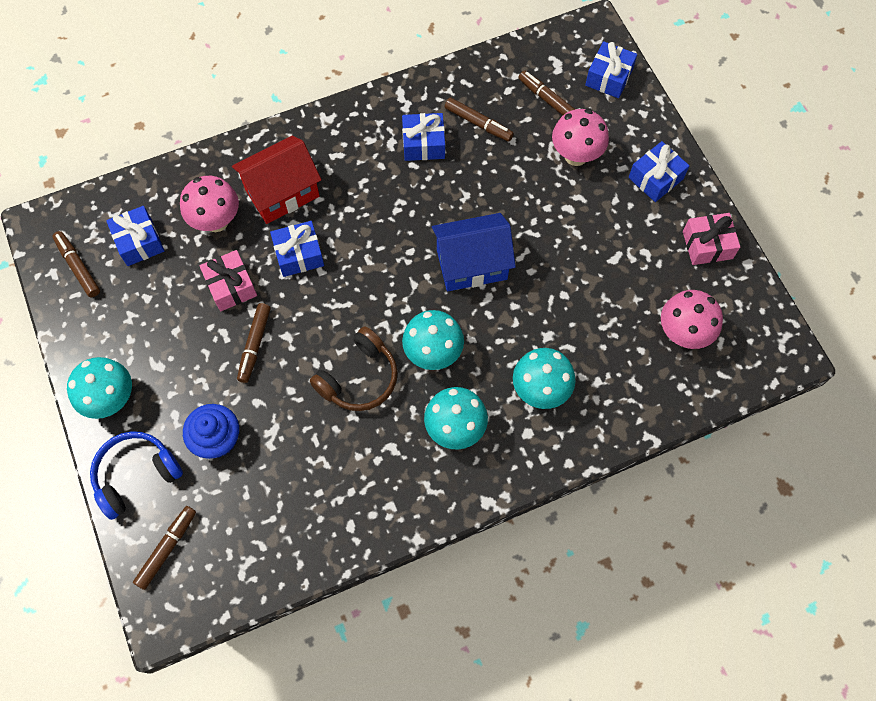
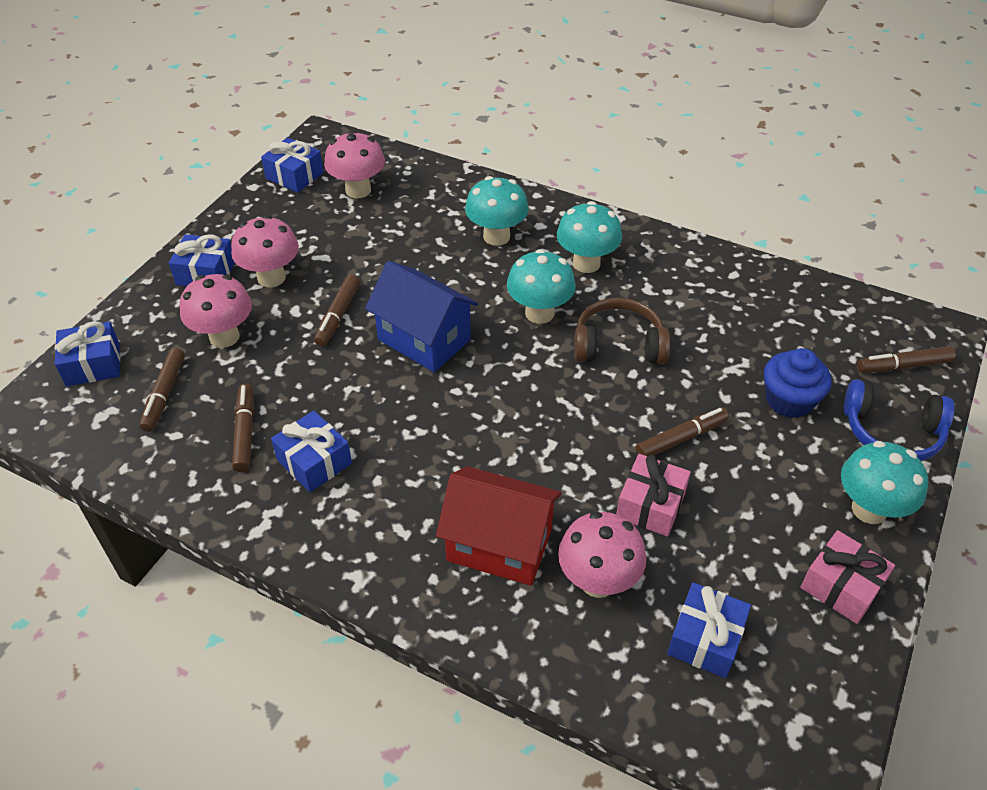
camera: 130 degrees left, 20 degrees down
(78, 267) = (804, 677): brown marker -> brown marker (338, 315)
(299, 254) = (554, 474): blue gift -> blue gift (294, 176)
(617, 214) = (271, 277): none -> pink mushroom
(707, 245) = (255, 213): pink gift -> pink gift (841, 586)

